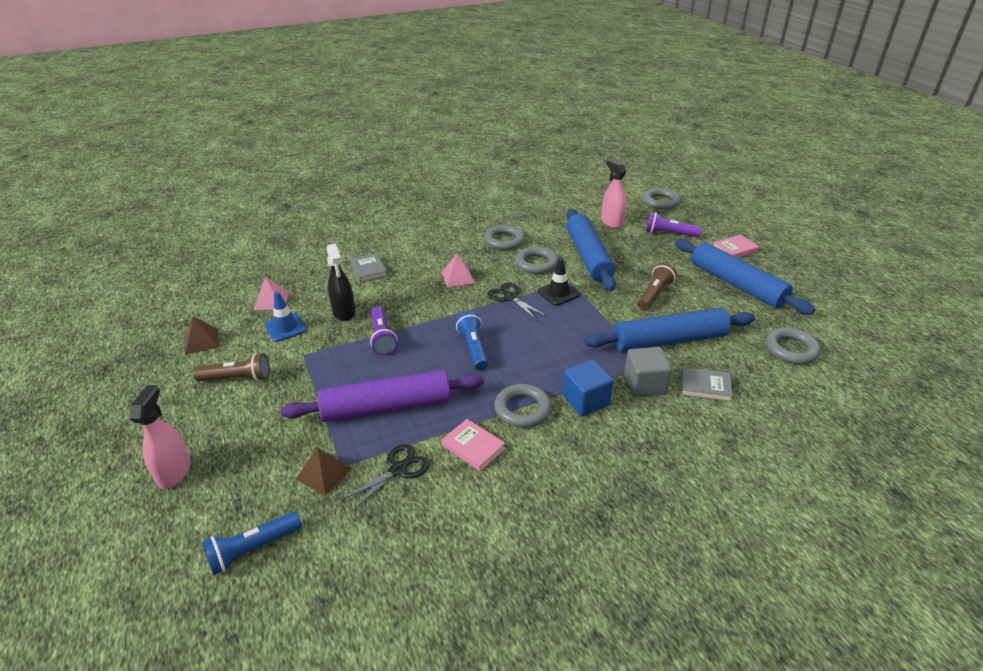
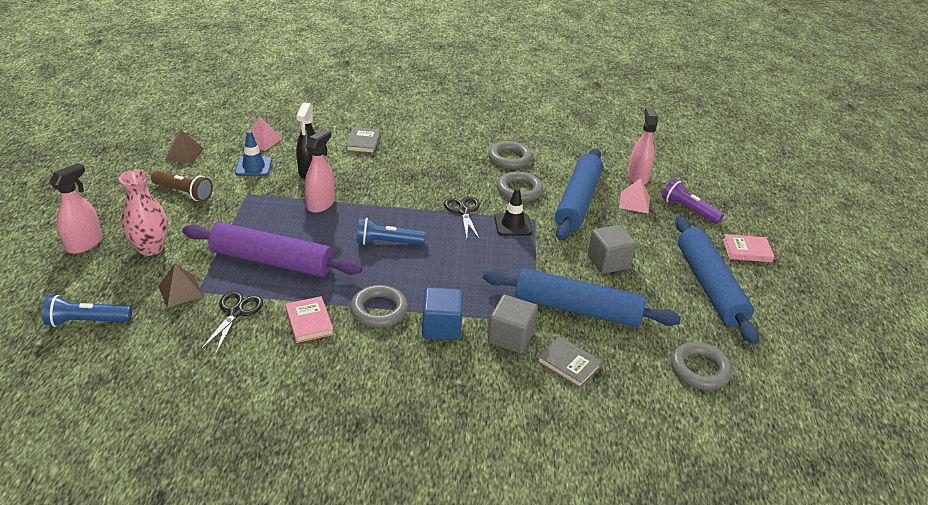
camera: 25 degrees right, 0 degrees up
(253, 446) = (151, 248): none -> pink vase
(382, 337) = (321, 204): purple flashlight -> pink spray bottle
(398, 469) = (235, 312): black scissors -> black scissors turned 60 degrees counterclockwise
(457, 277) = (433, 176): pink pyramid -> pink pyramid (634, 202)
(473, 348) = (387, 242): blue flashlight -> blue flashlight turned 105 degrees counterclockwise
(654, 294) = (608, 262): brown flashlight -> grey cube
(661, 202) = (714, 175): grey ring -> none

